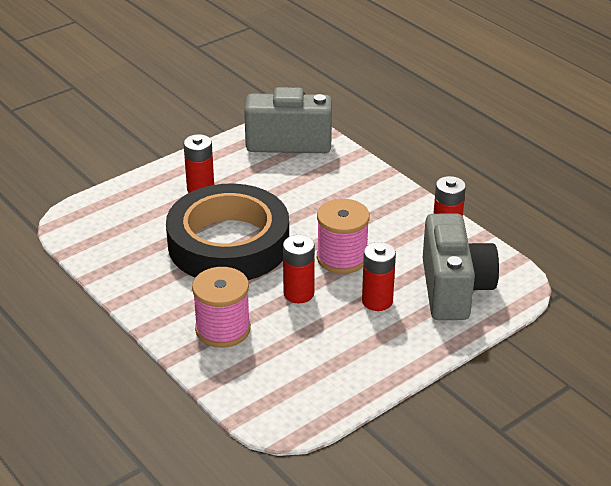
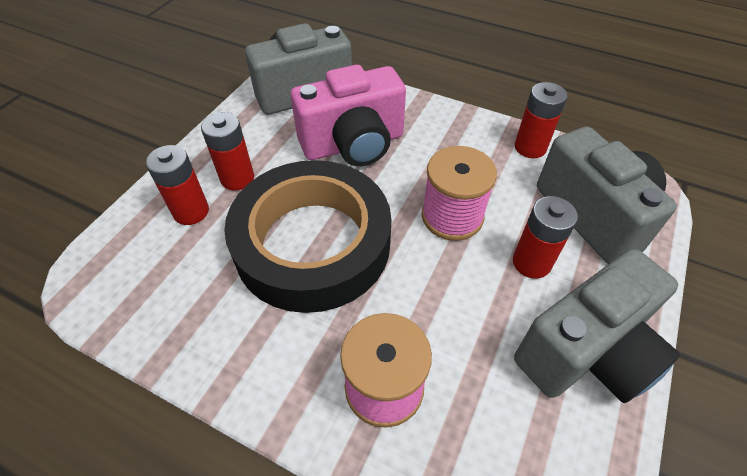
camera: 25 degrees left, 15 degrees up
(298, 293) = (439, 287): red battery -> red battery (191, 211)
(303, 191) = (353, 144): none -> pink camera
(370, 356) = (587, 352): none -> grey camera

